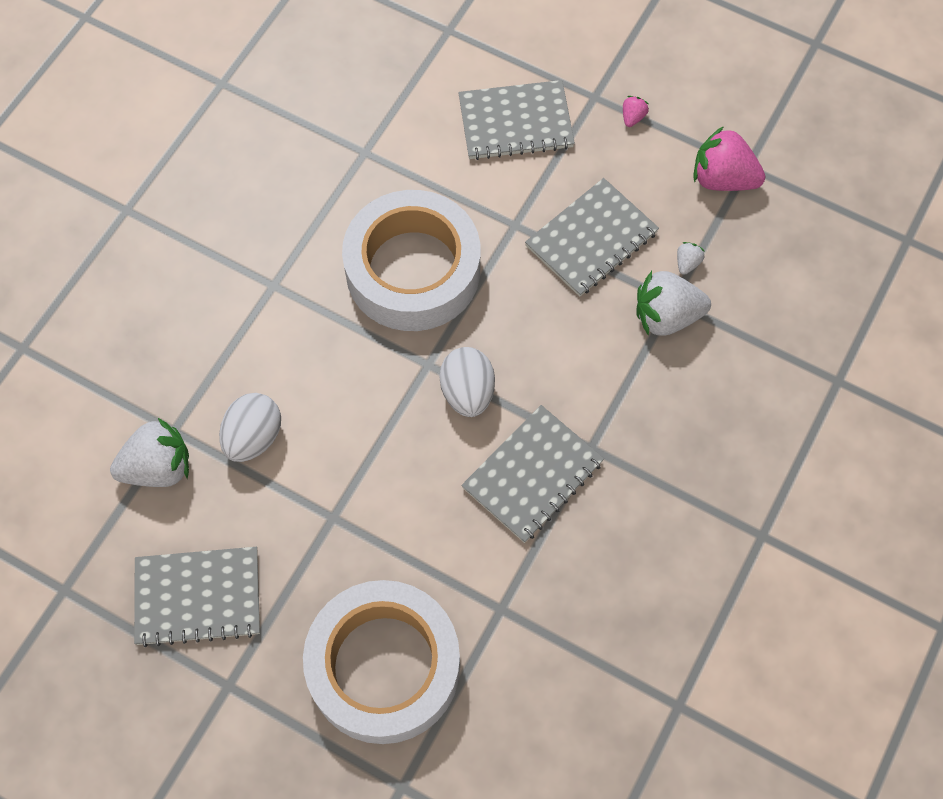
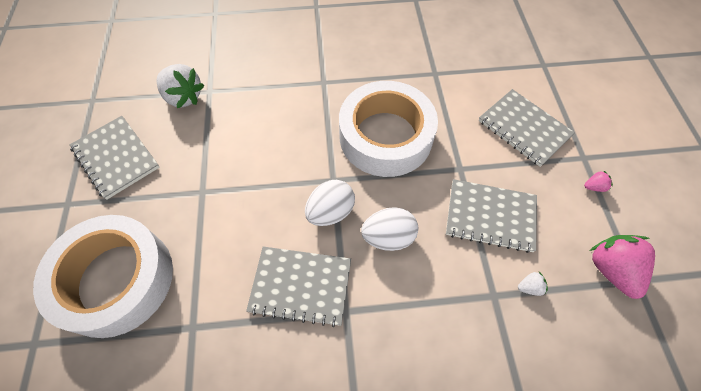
camera: 55 degrees right, 5 degrees down
(253, 437) = (228, 126): white egg -> white egg (388, 237)
(666, 316) = (479, 299): white strawberry -> none

